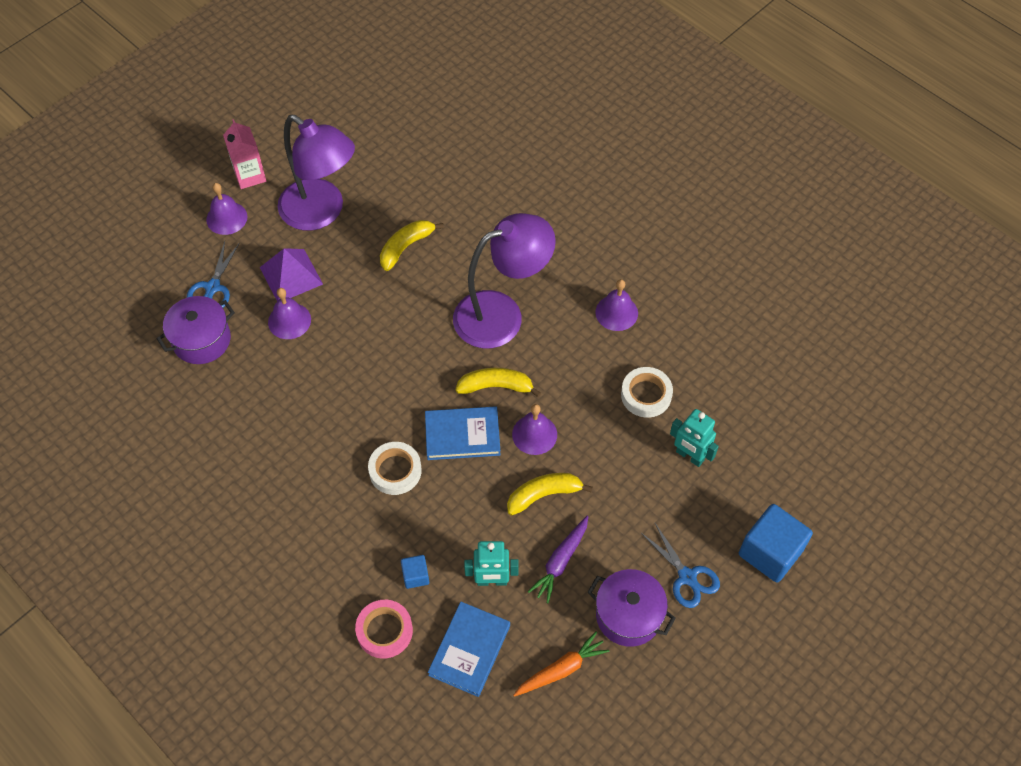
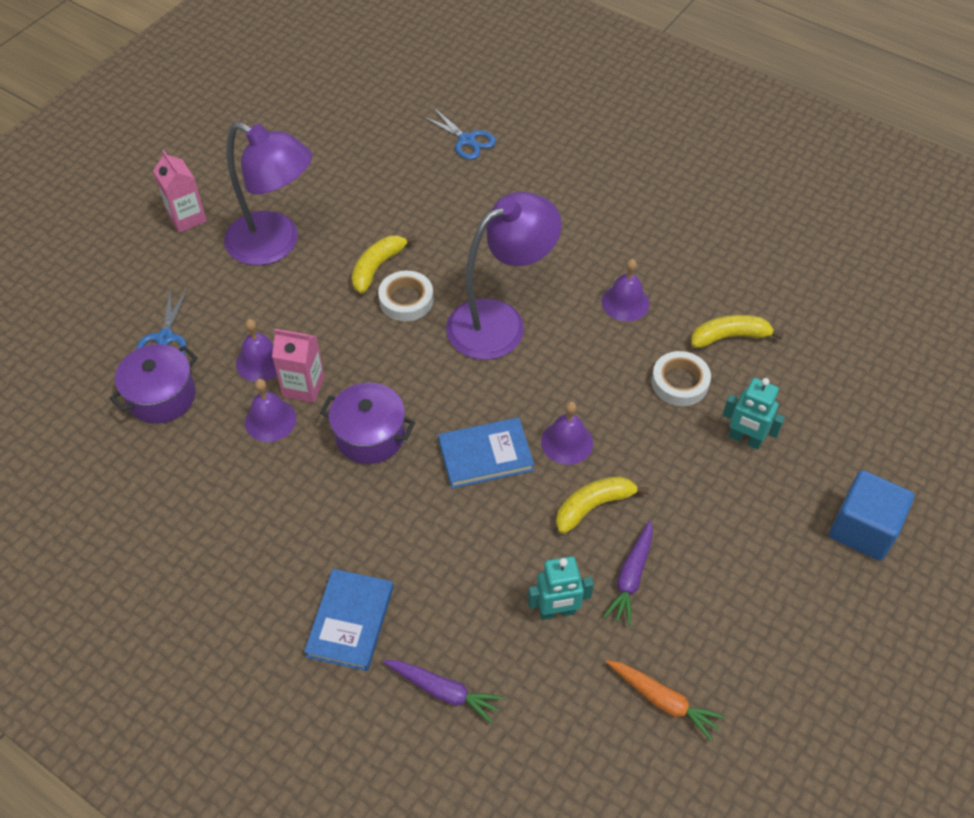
camera: 10 degrees left, 5 degrees down
(226, 218) = (168, 264): purple bell -> purple bell (270, 420)
(291, 275) = (253, 314): purple pyramid -> none
(321, 349) = (303, 386): none -> pink carton
(384, 631) = (443, 691): pink tape -> purple carrot
(395, 471) = (416, 506): white tape -> white tape (406, 300)
(415, 576) = (466, 621): blue cube -> none
(469, 650) = (549, 697): blue book -> blue book (350, 621)
(496, 386) = (511, 397): yellow banana -> yellow banana (729, 337)
(561, 669) = (663, 700): orange carrot -> orange carrot turned 75 degrees clockwise
(628, 615) = (724, 625): purple pot -> purple pot (370, 436)
(687, 577) = (779, 571): blue scissors -> blue scissors (467, 140)

